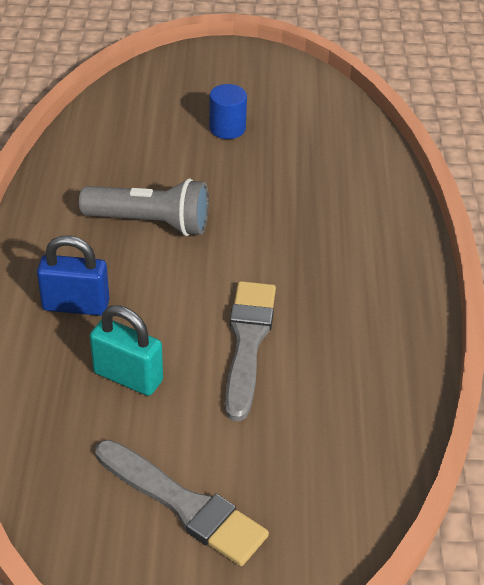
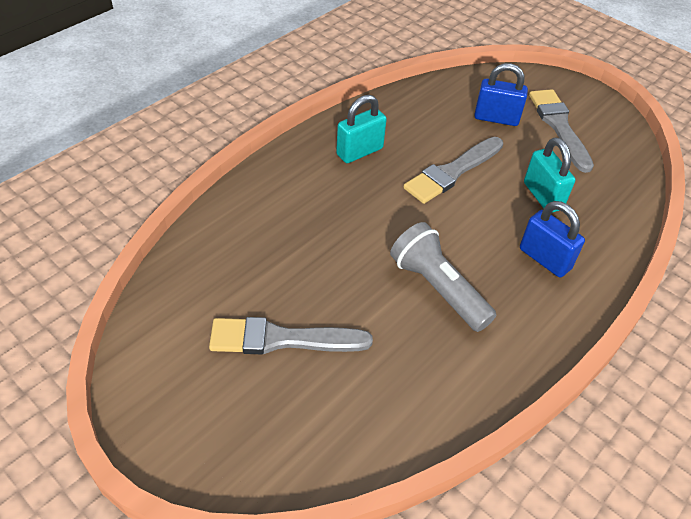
camera: 140 degrees left, 5 degrees up
(227, 128) = (282, 339): blue cylinder -> grey brush
(272, 459) = (496, 118): none -> blue padlock
(362, 303) = (359, 151): none -> turquoise padlock

